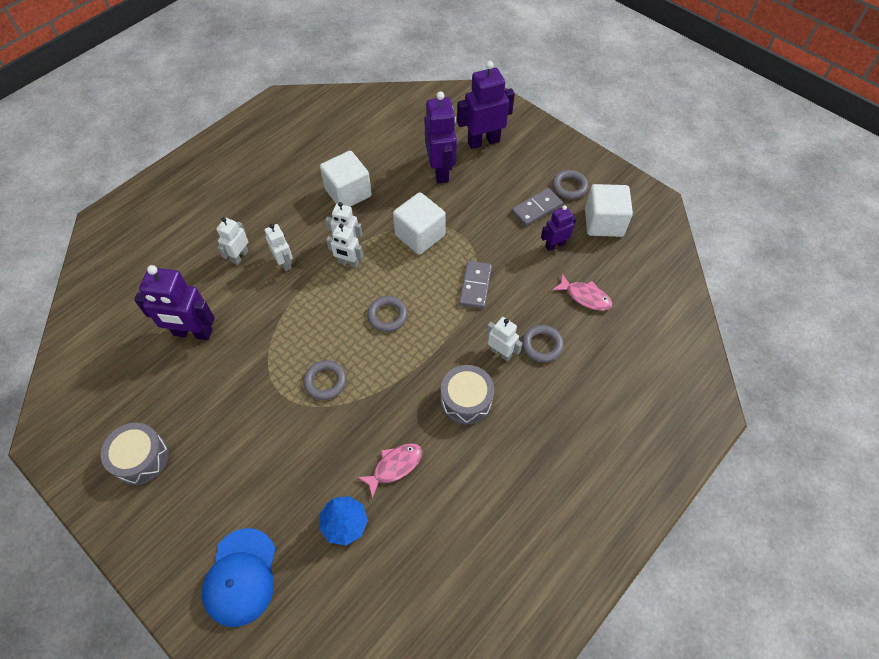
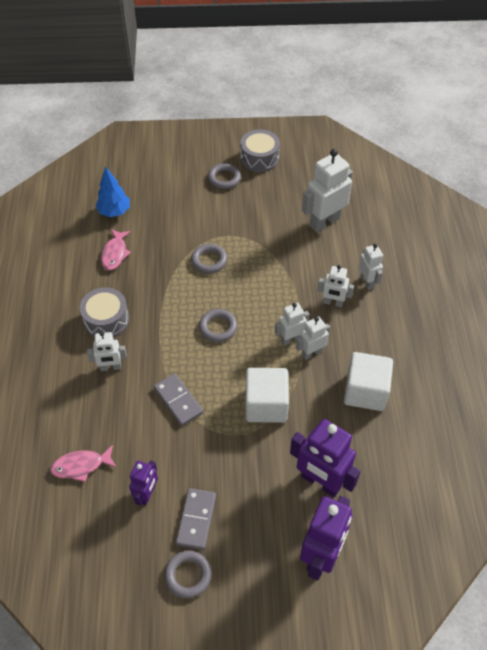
camera: 135 degrees right, 5 degrees down
(193, 333) = (324, 222): purple robot -> white robot
(241, 577) = (143, 159): blue cap -> none
(542, 345) = (84, 397): grey ring -> grey ring (224, 178)
(604, 222) = (121, 560): white cube -> none

